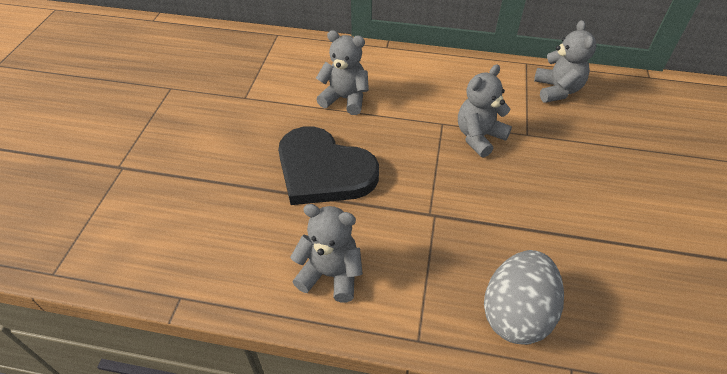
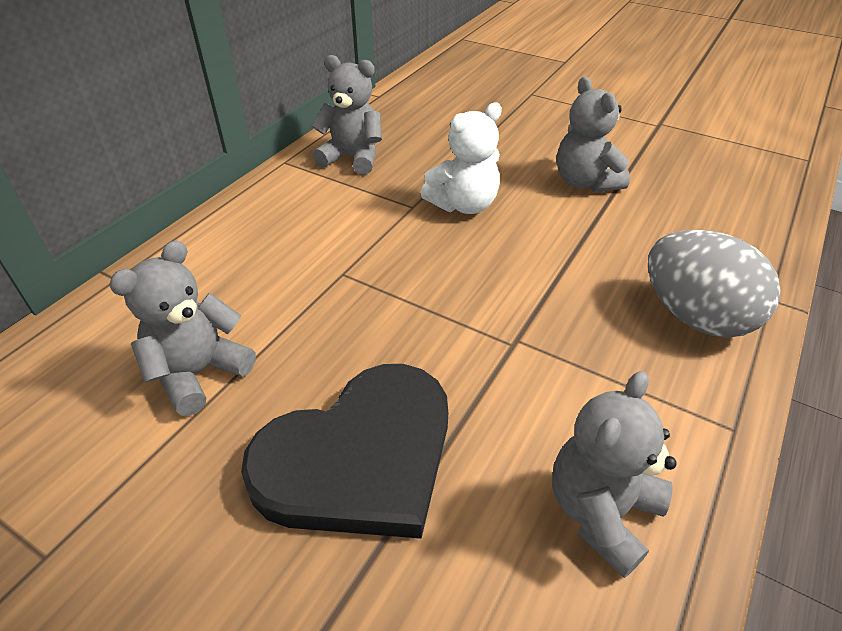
camera: 70 degrees left, 5 degrees down
(479, 137) = (392, 248): grey teddy bear -> grey teddy bear (585, 182)
(549, 159) = (464, 205): none -> white teddy bear

